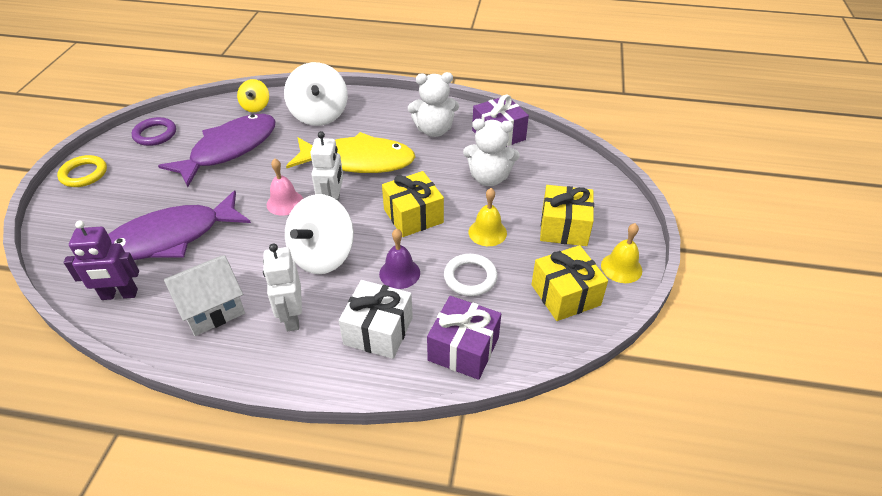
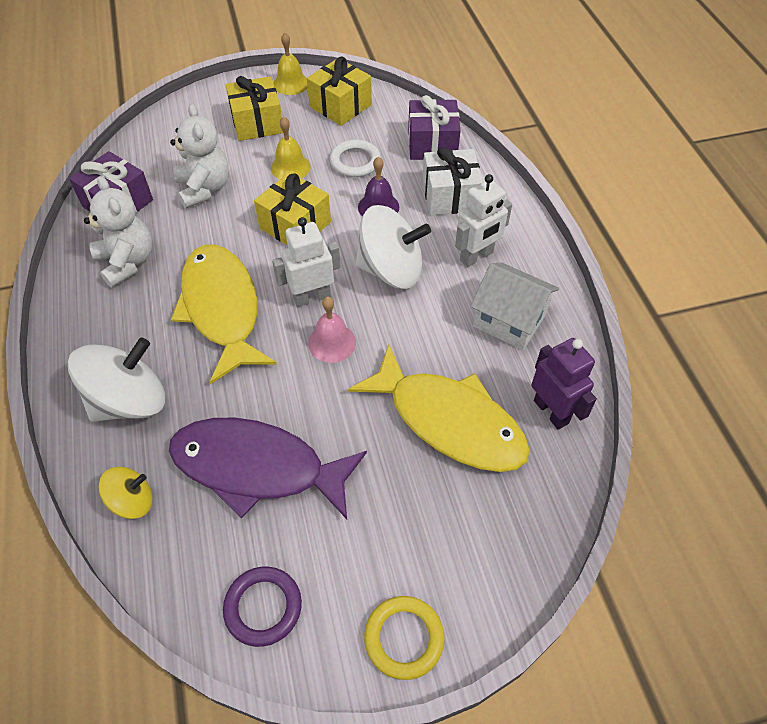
camera: 115 degrees left, 10 degrees up
(171, 237) = (449, 421): purple fish -> yellow fish

